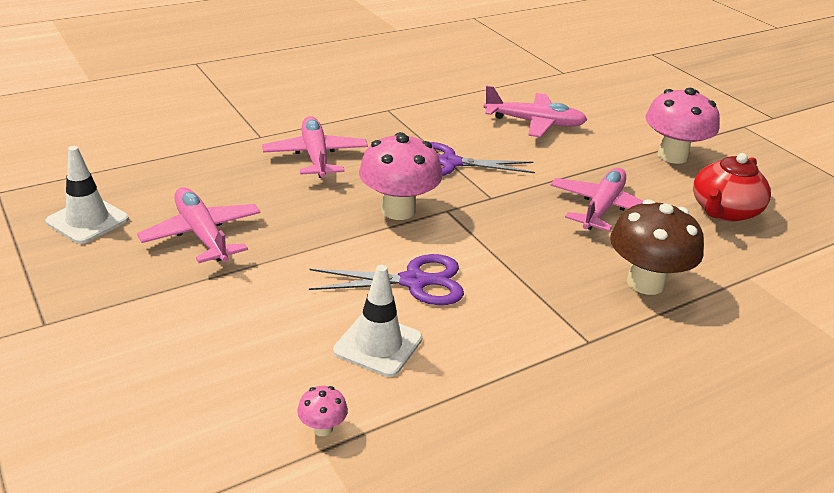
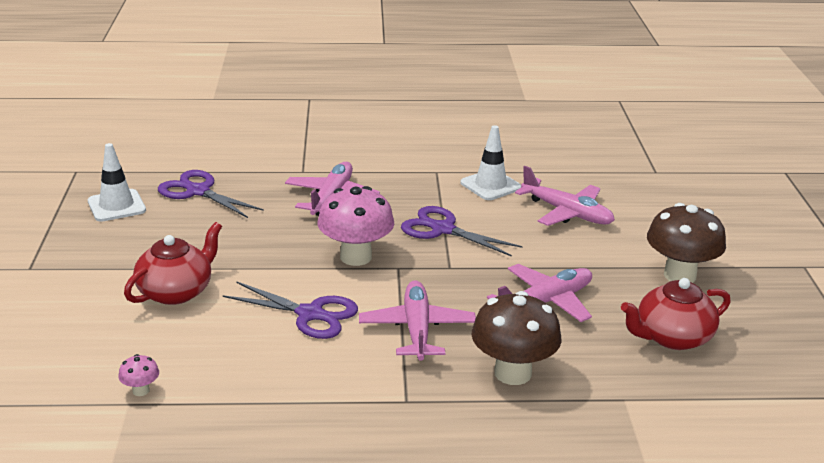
camera: 30 degrees right, 5 degrees down
(169, 182) = (198, 191): none -> purple scissors
(202, 235) = (185, 236): pink plane -> pink plane (417, 329)
(251, 299) = (176, 291): none -> red teapot
(378, 345) = (235, 350): white traffic cone -> white traffic cone (490, 185)
(672, 156) = (680, 275): pink mushroom -> brown mushroom

